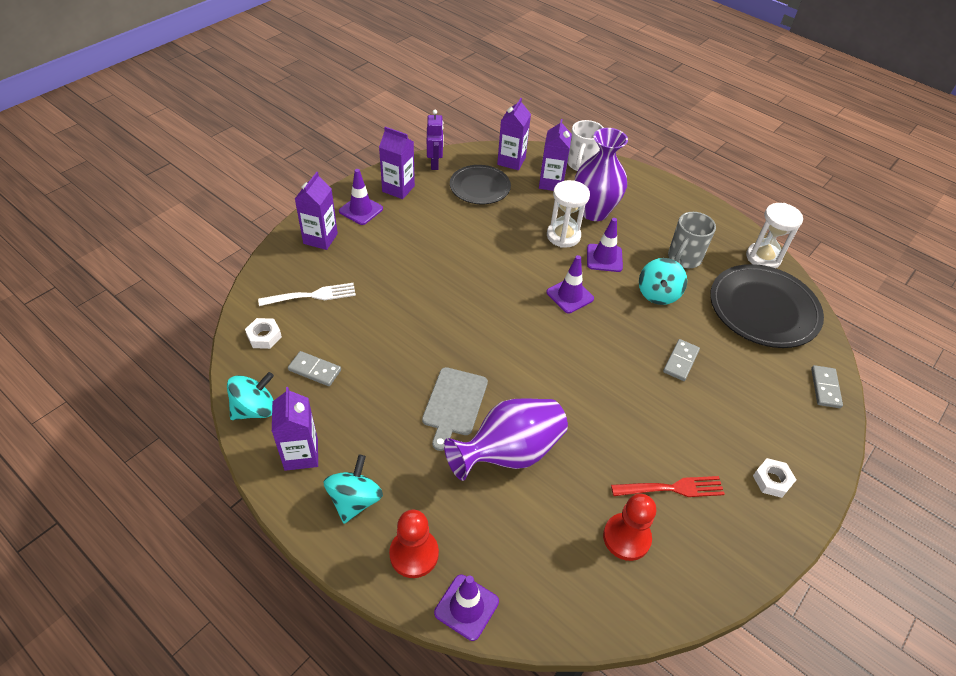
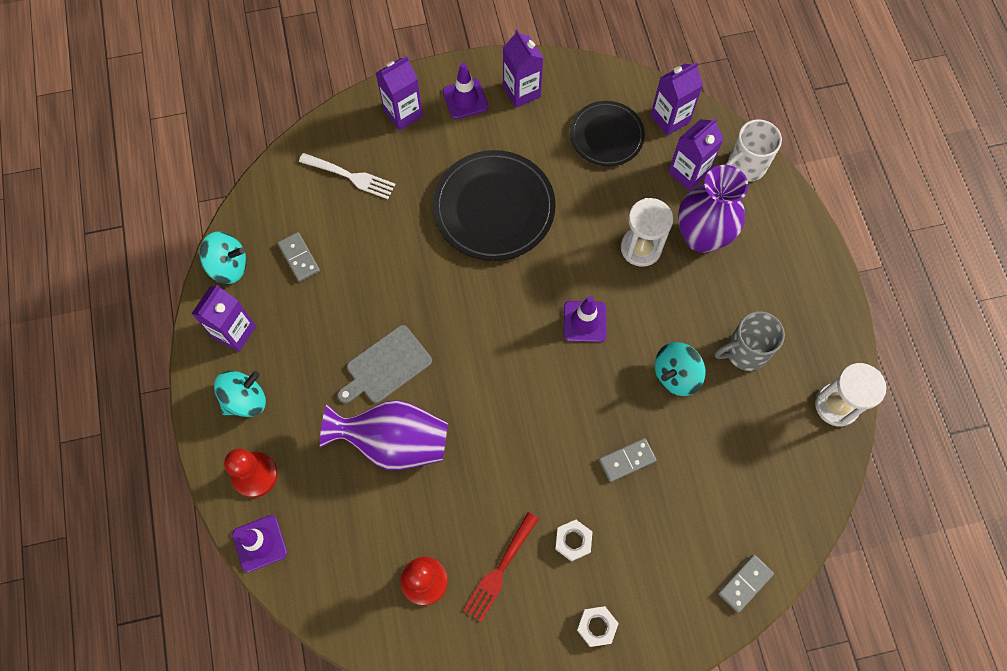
camera: 40 degrees right, 20 degrees up
(264, 336) = (282, 197): white nut -> white nut (573, 541)
(435, 164) = (584, 78): purple robot -> none
(604, 258) = (659, 300): purple traffic cone -> none
(671, 488) = (500, 569): red fork -> red fork turned 90 degrees clockwise
(763, 309) = (771, 462): black plate -> black plate (494, 208)

